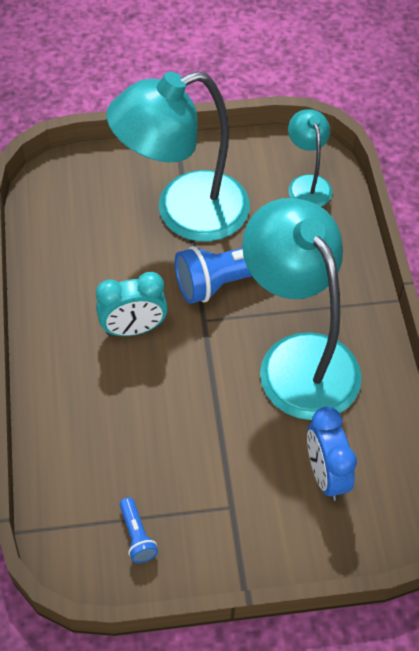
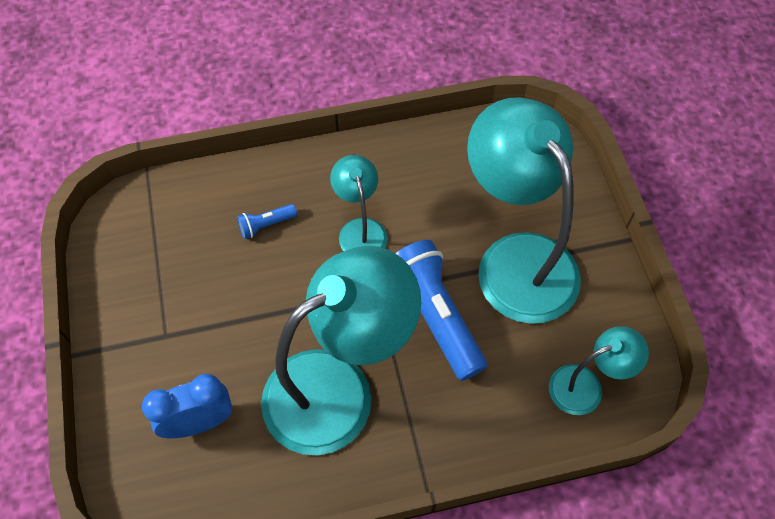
camera: 85 degrees right, 5 degrees up
(133, 329) = (360, 229): turquoise clock -> turquoise lamp
(137, 536) = (139, 258): blue flashlight -> blue flashlight (266, 225)

